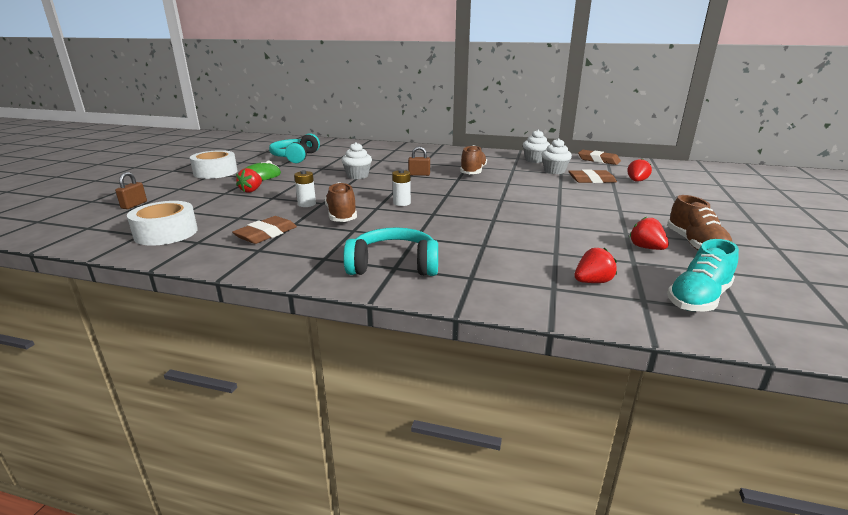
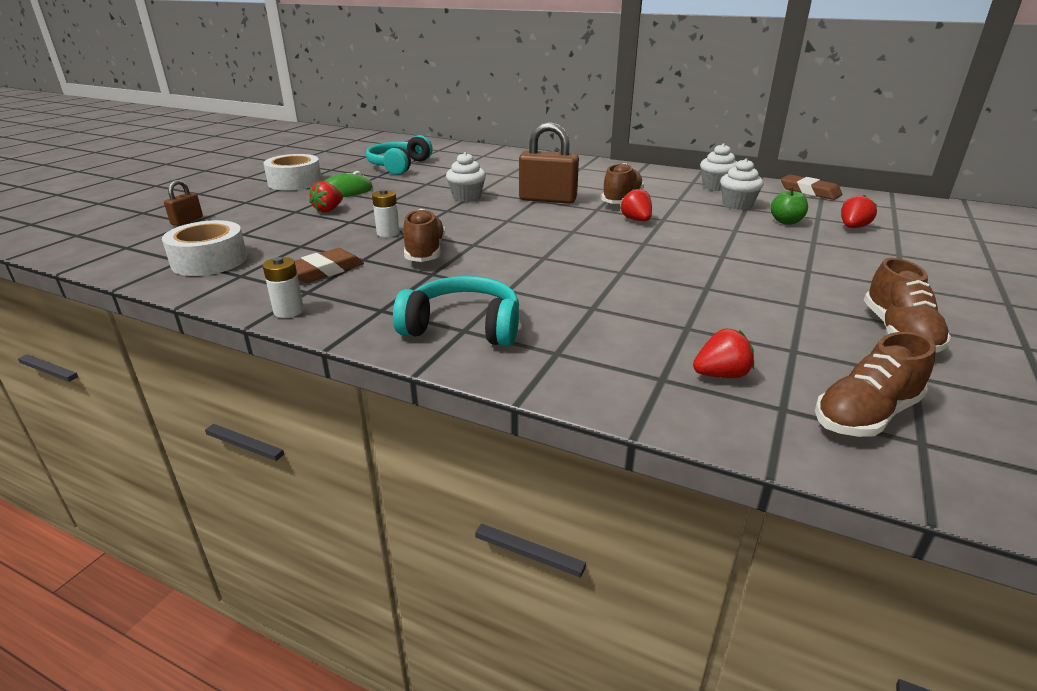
camera: 10 degrees right, 5 degrees up
(401, 203) = (508, 239): white battery -> white battery (289, 311)
(419, 174) = (547, 199): brown padlock -> brown padlock, size x1.97
(591, 180) = (786, 222): brown eraser -> green apple
(646, 248) = (821, 331): red strawberry -> red strawberry (636, 220)
(698, 298) = (865, 415): turquoise shoe -> brown shoe

